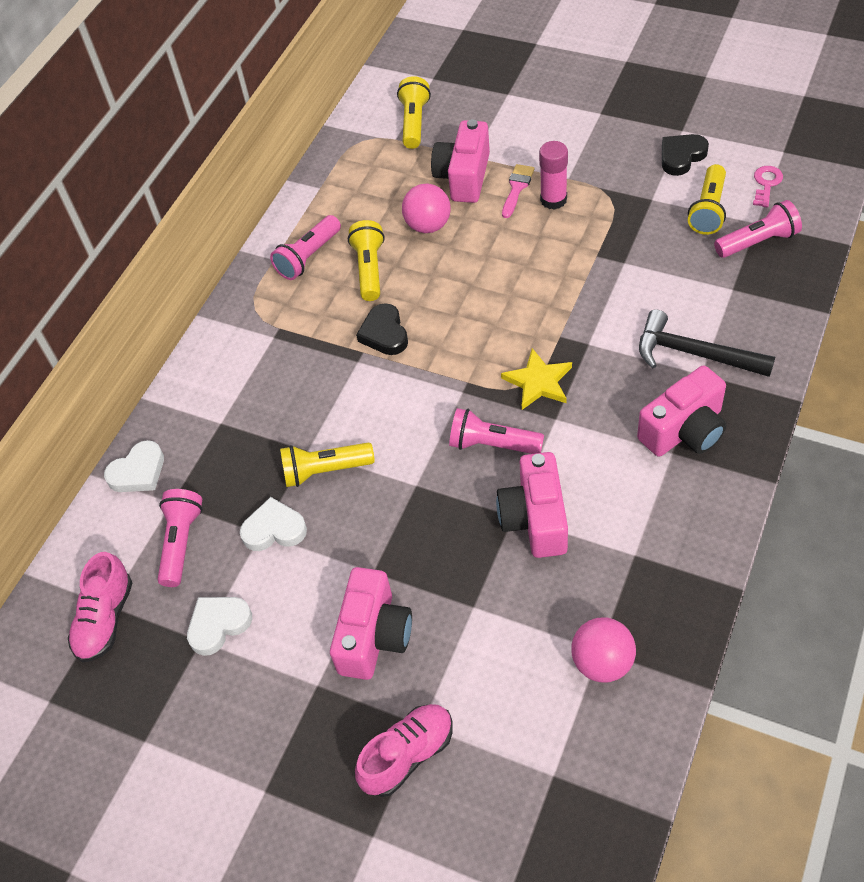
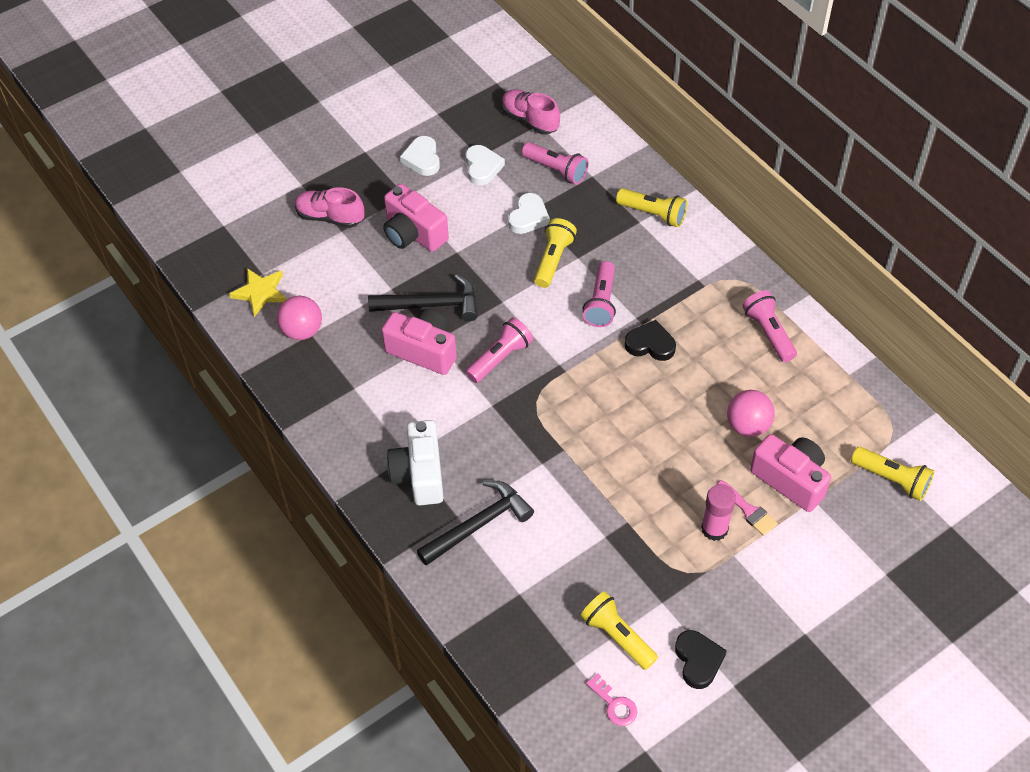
camera: 115 degrees right, 0 degrees up
(138, 472) = (630, 167): white heart -> white heart (422, 159)
(369, 269) = (725, 365): yellow flashlight -> yellow flashlight (653, 214)
(407, 755) = (330, 217): pink shoe -> pink shoe turned 120 degrees clockwise
(468, 550) = (431, 305): none -> black hammer
(538, 382) = (531, 412): yellow star -> yellow star (260, 292)
(684, 430) = (419, 474): pink camera -> white camera
(758, 242) = (553, 648): pink flashlight -> pink flashlight (601, 302)

